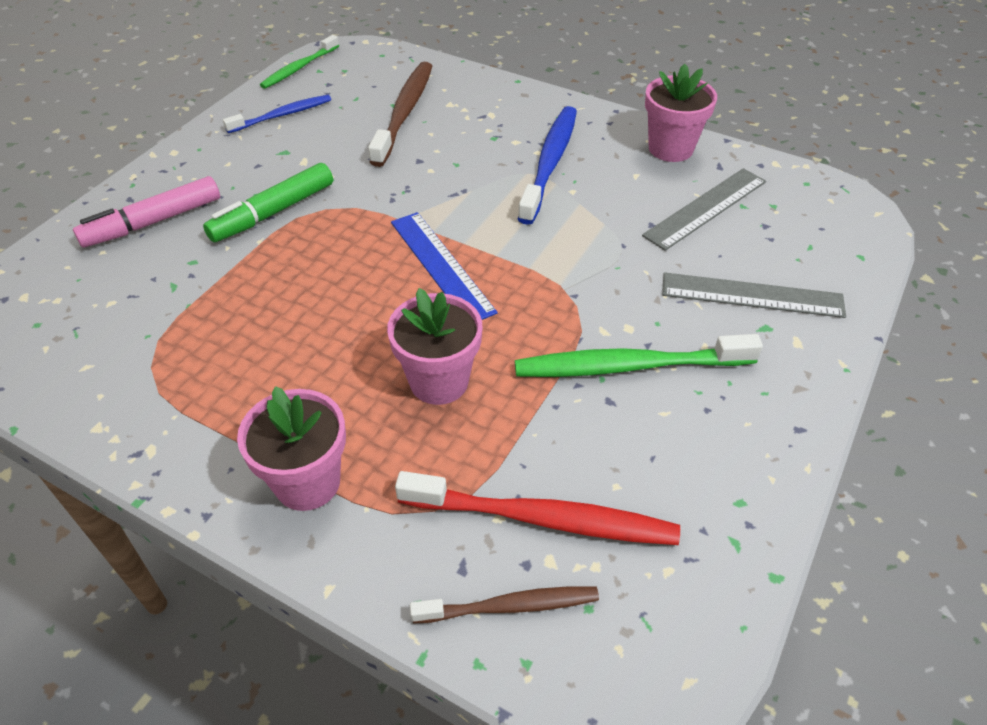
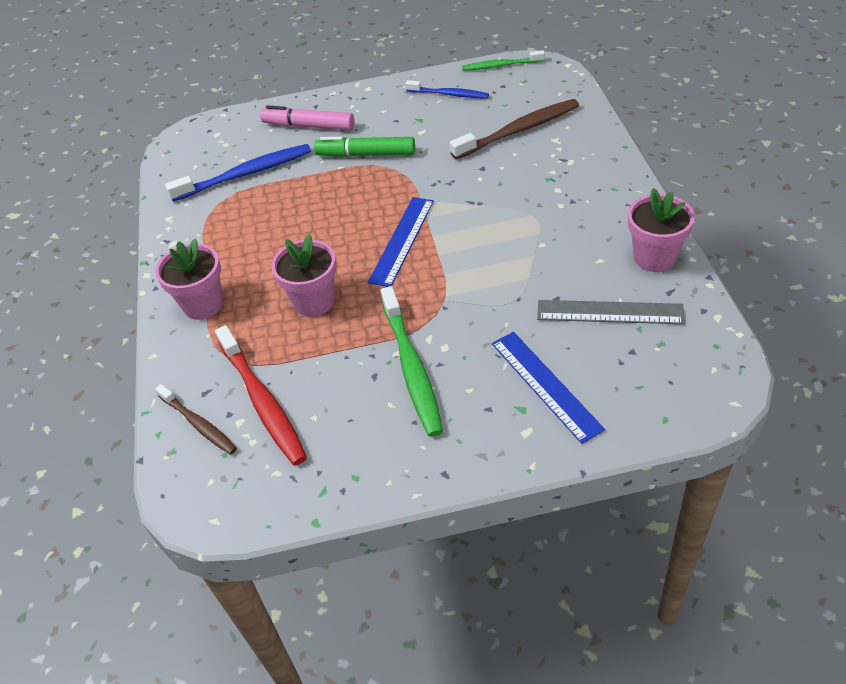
camera: 55 degrees right, 0 degrees up
(549, 163) = (555, 217): blue toothbrush -> blue toothbrush (245, 174)
(630, 366) = (411, 367): green toothbrush -> green toothbrush turned 150 degrees counterclockwise
(752, 295) = (545, 385): grey ruler -> blue ruler

